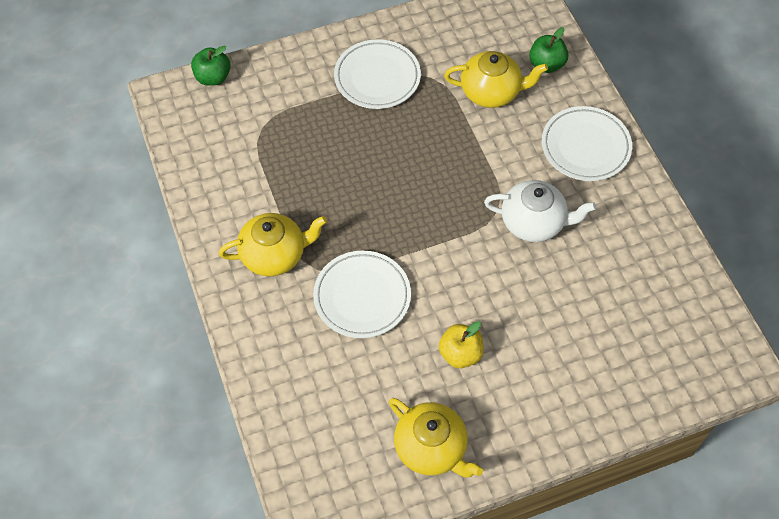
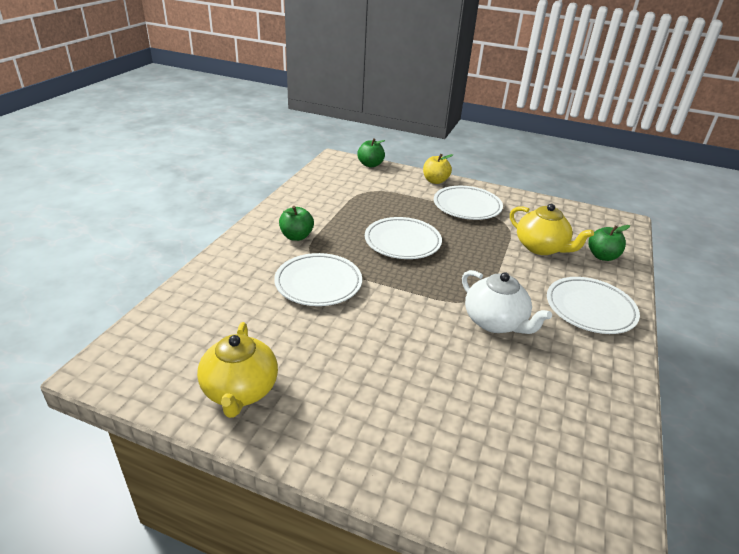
camera: 40 degrees right, 25 degrees down
(274, 255) = (296, 236): yellow teapot -> green apple
(373, 182) = (402, 242): none -> white plate
(460, 354) = (340, 354): yellow apple -> yellow apple (435, 181)

